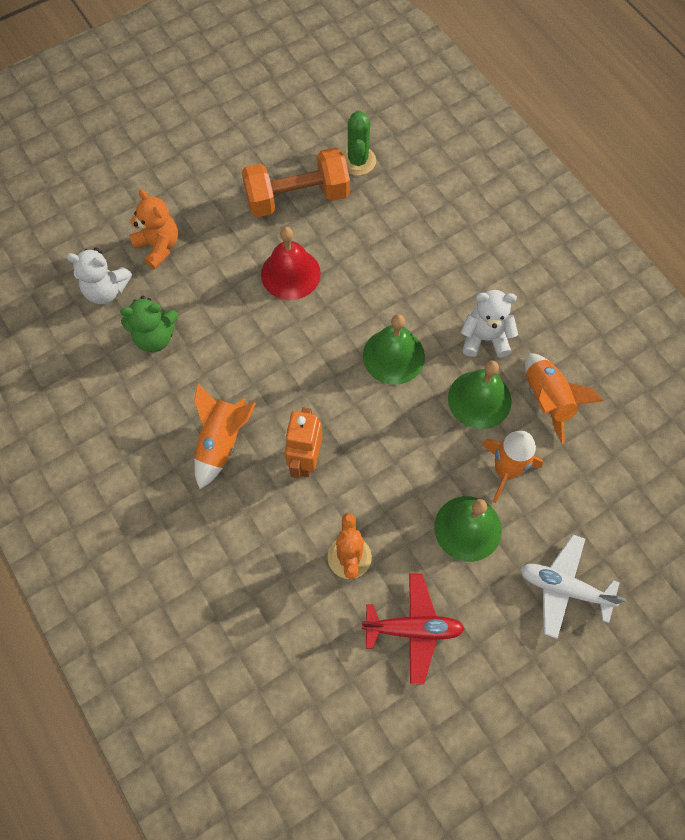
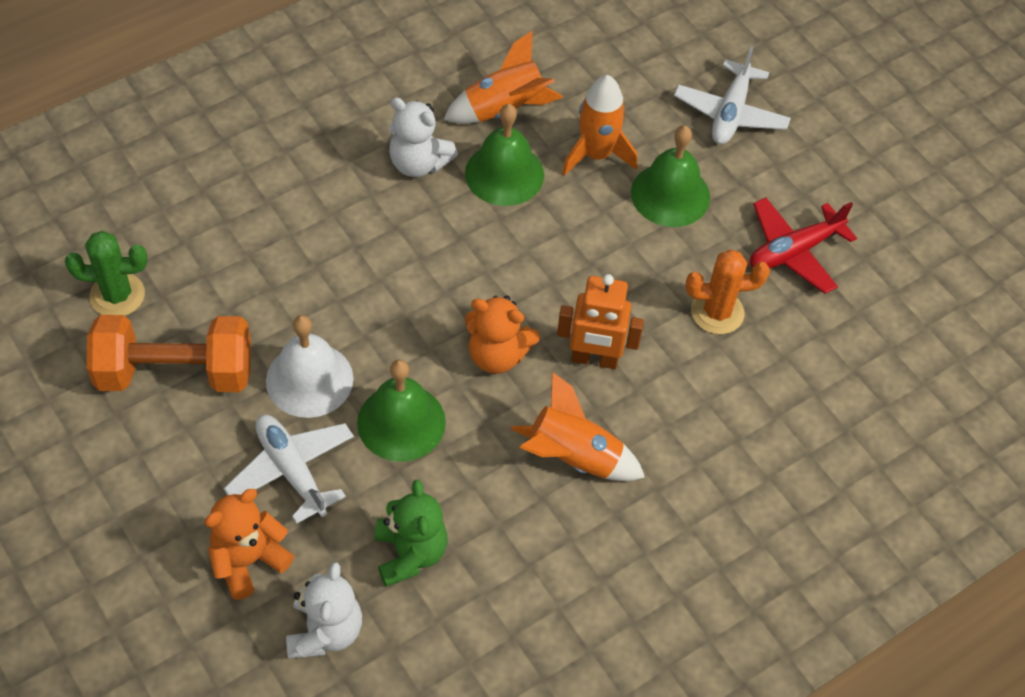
camera: 95 degrees left, 10 degrees down
(221, 267) = (292, 470): none -> white plane
(290, 274) = (309, 379): red bell -> white bell
(297, 197) = (175, 373): orange dumbbell -> orange dumbbell turned 75 degrees counterclockwise
(309, 392) = (497, 355): none -> orange teddy bear
(393, 356) = (443, 260): green bell -> green bell (401, 422)
(413, 629) = (794, 251): red plane -> red plane turned 120 degrees counterclockwise
(485, 338) = (418, 163): white teddy bear -> white teddy bear turned 60 degrees counterclockwise

